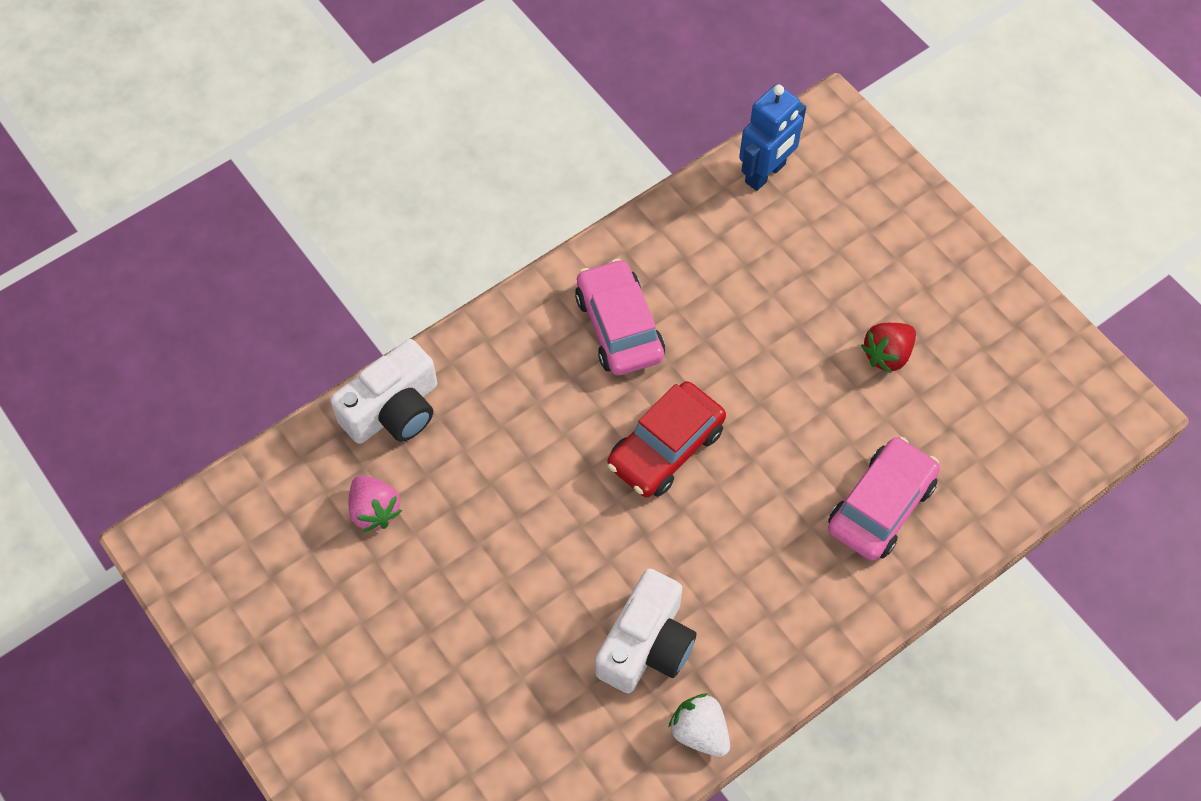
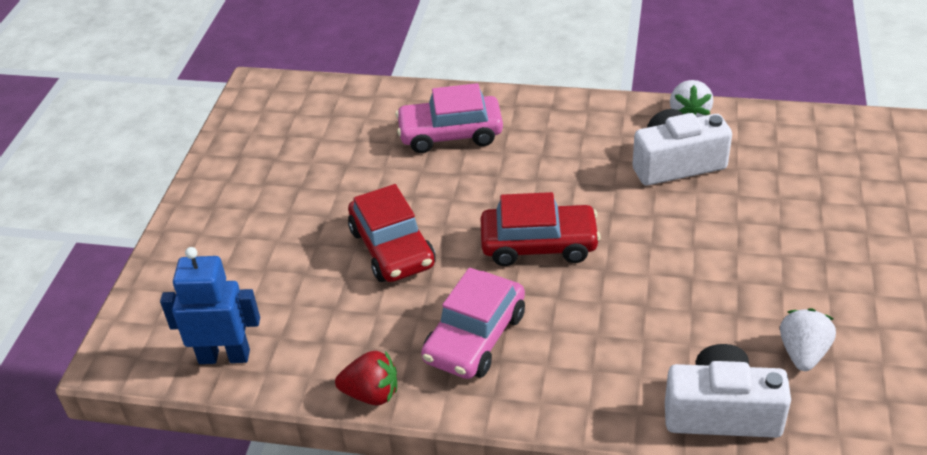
camera: 130 degrees left, 20 degrees down
(374, 511) = (803, 353): pink strawberry -> white strawberry
(771, 347) = (392, 248): none -> red car
(887, 355) = (331, 194): red strawberry -> red strawberry (371, 394)

